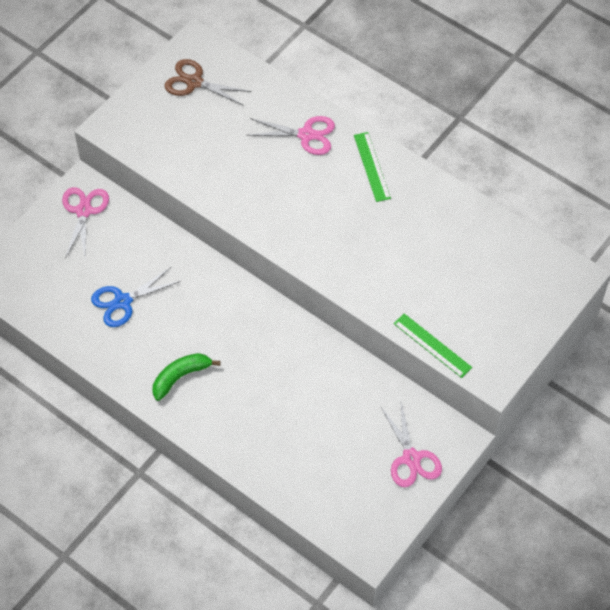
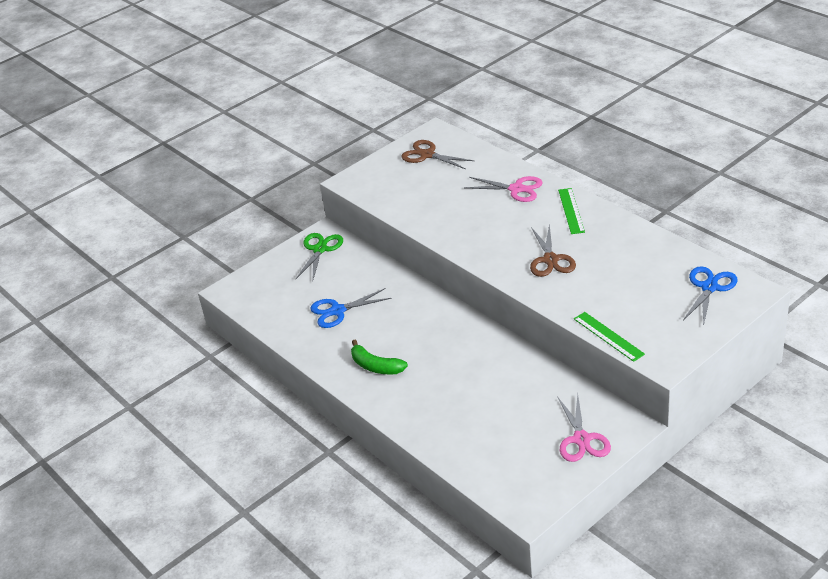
camera: 15 degrees right, 20 degrees down
(84, 211) = (320, 249): pink scissors -> green scissors
(180, 377) = (376, 366): green banana -> green banana turned 120 degrees counterclockwise
(358, 240) = (550, 260): none -> brown scissors
(529, 273) = (709, 287): none -> blue scissors

